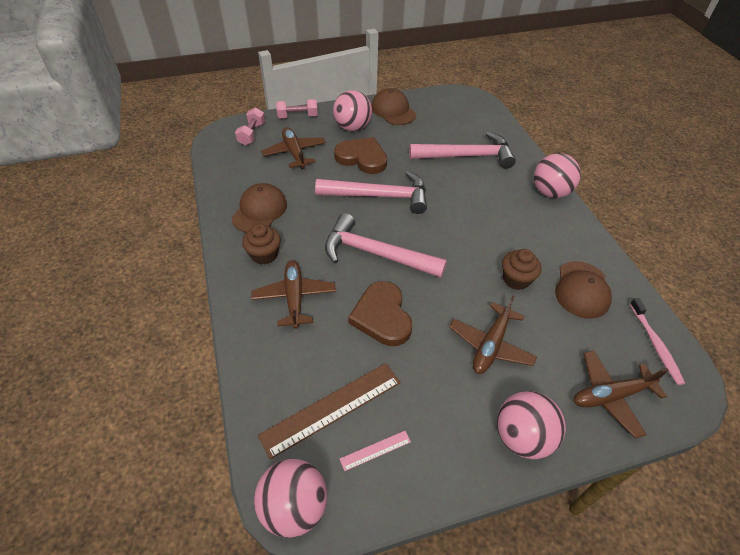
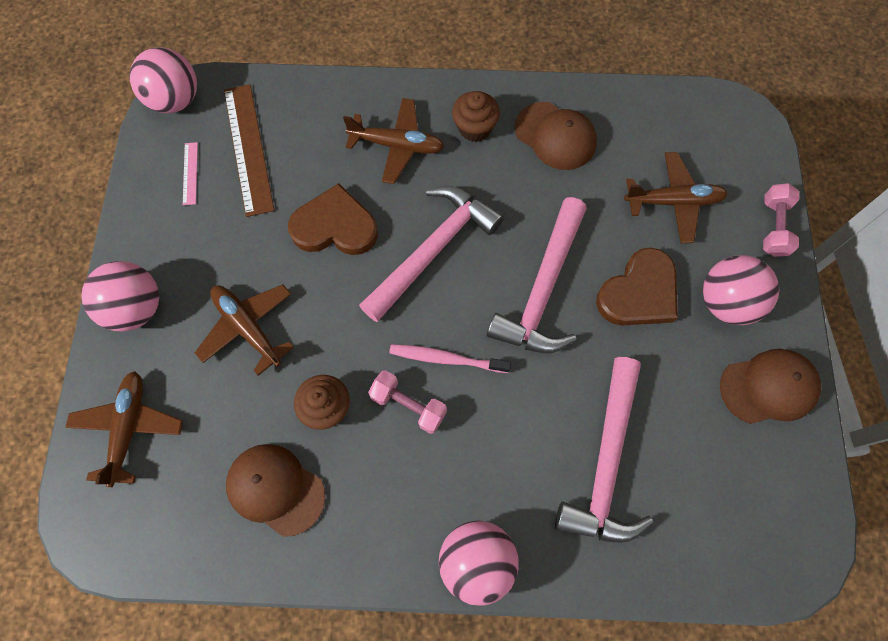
camera: 110 degrees right, 20 degrees up
(252, 134) = (734, 154): pink dumbbell -> pink dumbbell (408, 405)
(655, 344) = (159, 533): pink toothbrush -> pink toothbrush (447, 359)

